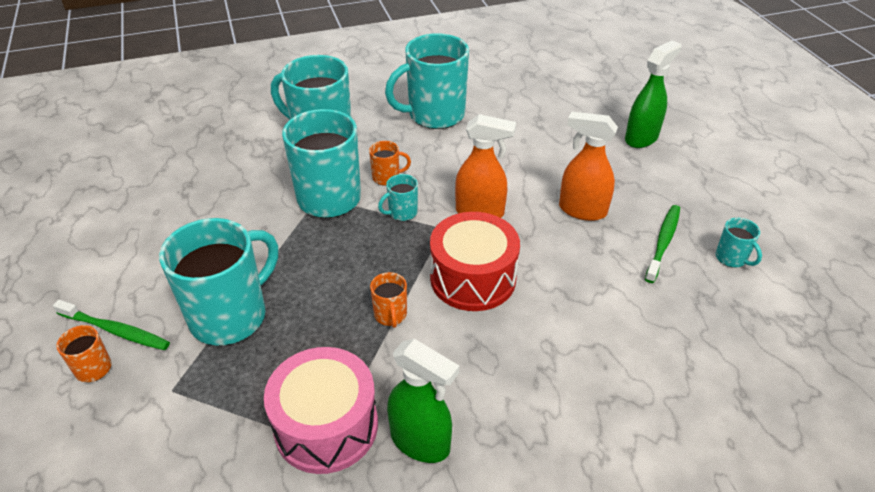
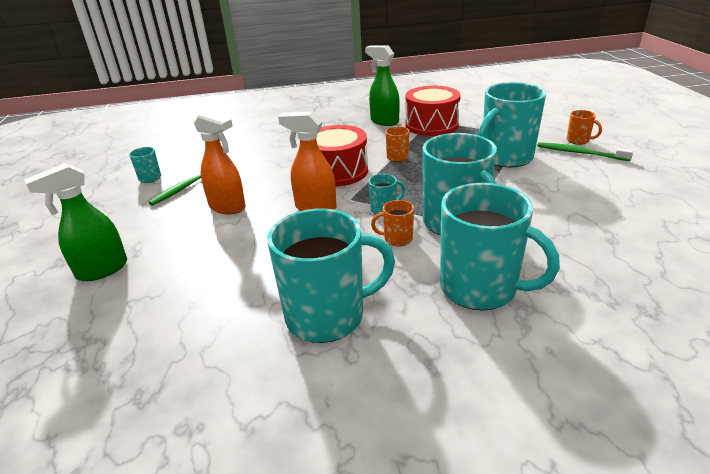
camera: 170 degrees left, 10 degrees down
(326, 426) = (431, 125): pink drum -> red drum

